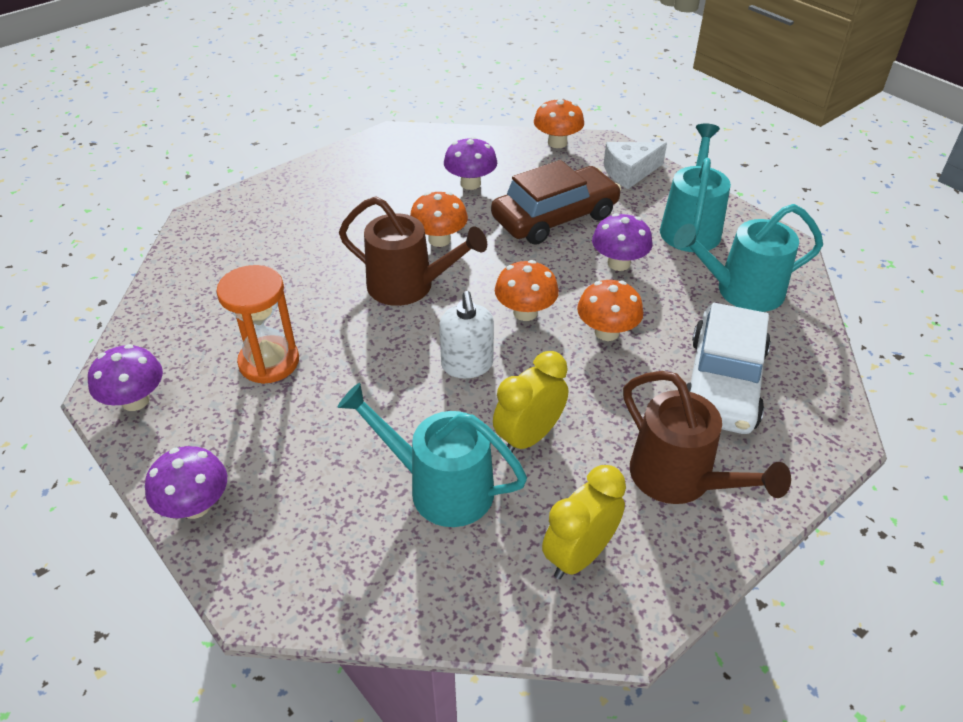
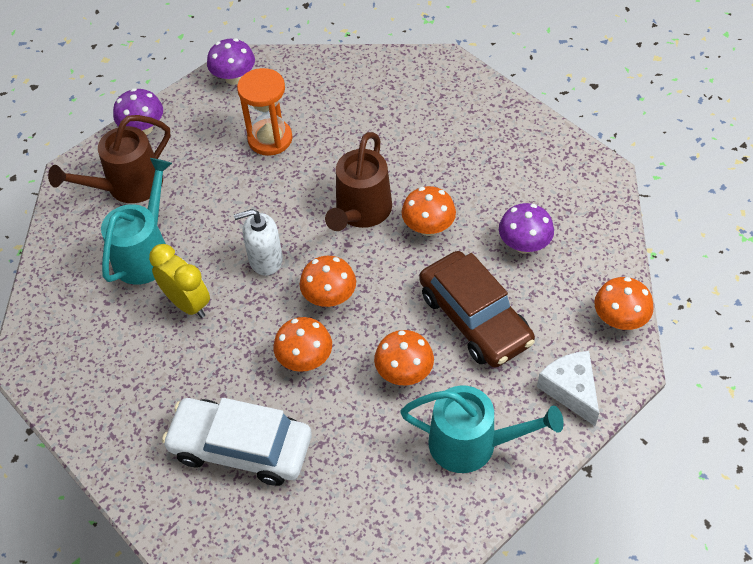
camera: 90 degrees right, 10 degrees up
(579, 555) = (80, 336): yellow clock -> none
(618, 263) = (404, 372): purple mushroom -> orange mushroom
(680, 479) = (138, 404): brown watering can -> brown watering can (127, 186)
(740, 291) = (367, 480): turquoise watering can -> none

